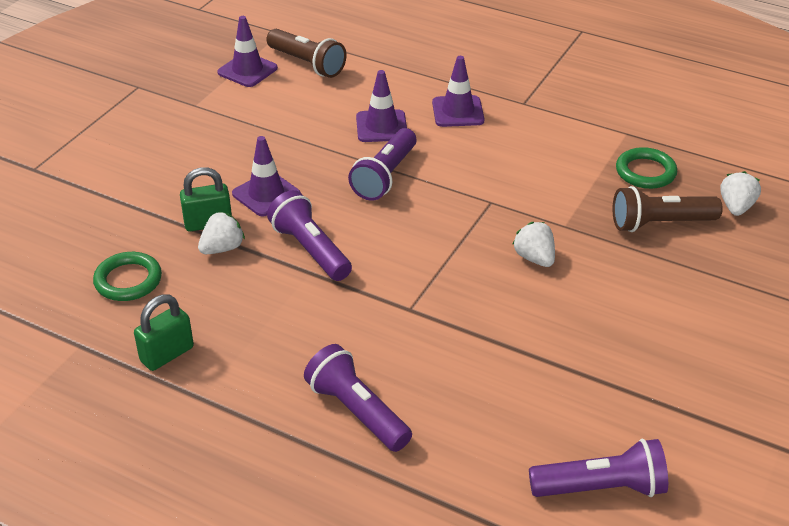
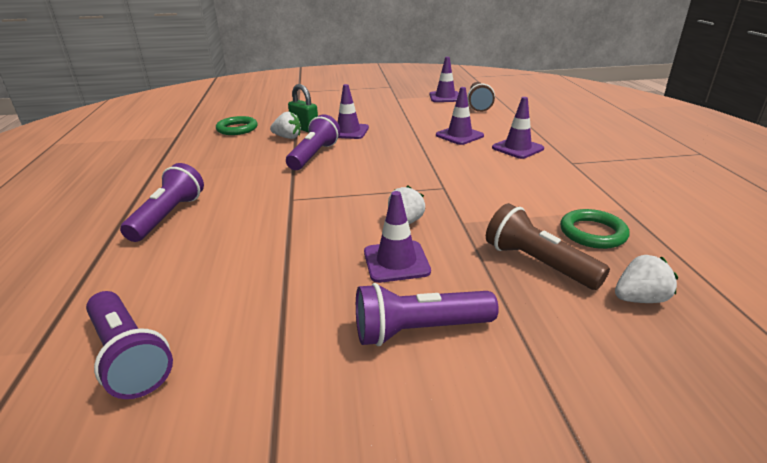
camera: 55 degrees right, 10 degrees down
(167, 354) = (184, 153): green padlock -> none
(385, 176) = (413, 151): purple flashlight -> purple flashlight (419, 330)
(593, 292) = (396, 262): none -> purple traffic cone

